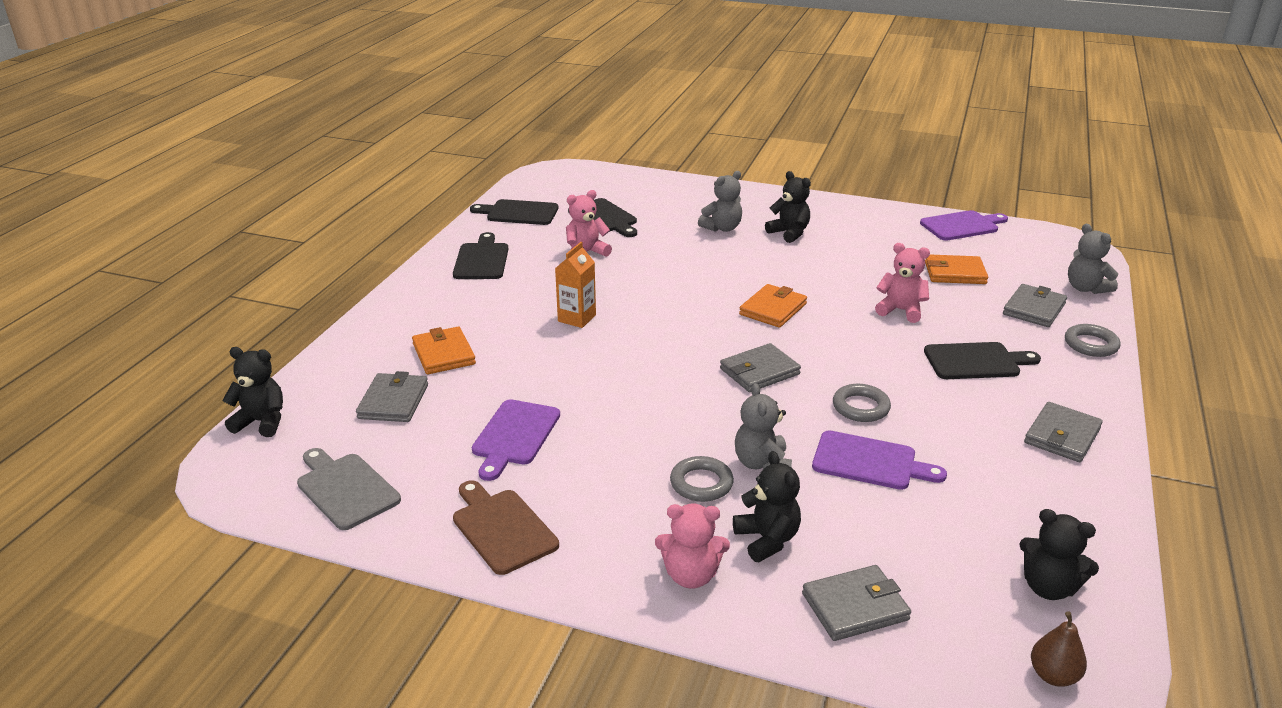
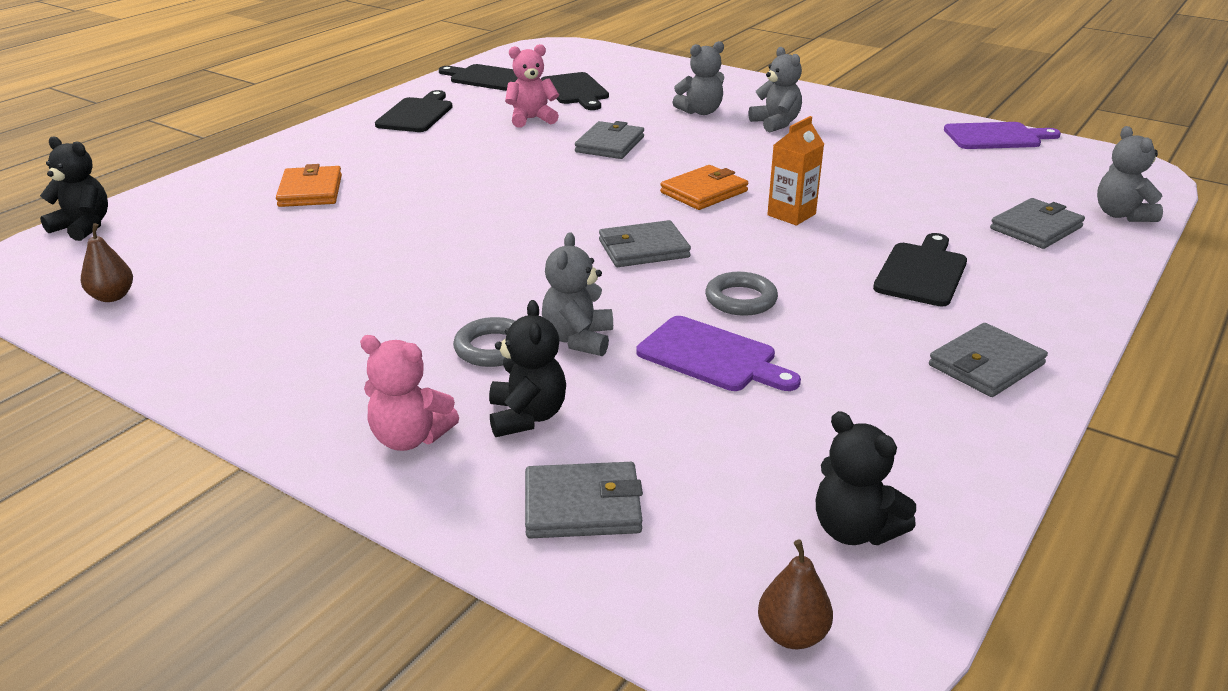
camera: 15 degrees right, 0 degrees up
(345, 489) = (112, 297): grey cutting board -> brown pear
(393, 401) = (225, 226): grey wallet -> grey wallet (610, 144)
(502, 528) = (239, 357): brown cutting board -> none
(515, 436) = (323, 273): purple cutting board -> none
(577, 318) = (475, 175): orange carton -> orange carton (791, 215)
(789, 233) = (776, 124): black teddy bear -> grey teddy bear
(900, 310) = (860, 210): pink teddy bear -> none
(955, 273) = (955, 181): orange wallet -> none
(976, 361) = (921, 272): black cutting board -> black cutting board turned 75 degrees counterclockwise
(1091, 344) = (1090, 273): grey ring -> none

